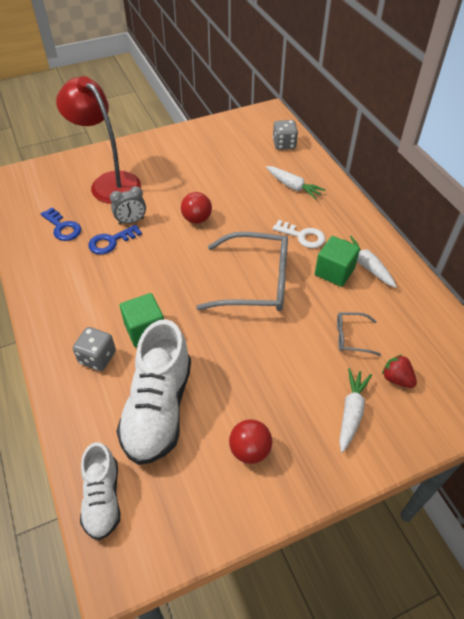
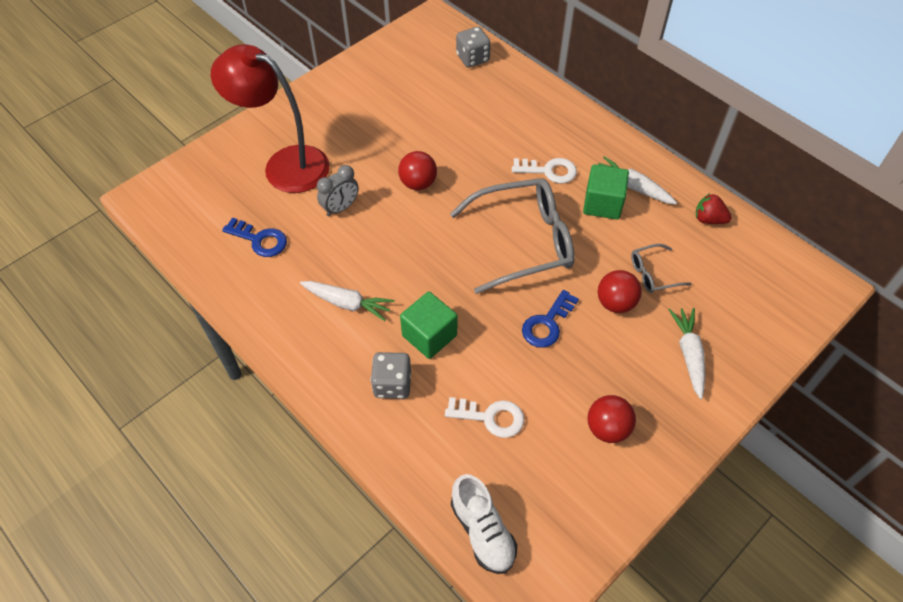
camera: 20 degrees left, 5 degrees up
(111, 242) = (330, 241): blue key -> blue key (547, 324)
(158, 408) = (490, 417): white shoe -> white key
(293, 187) = (509, 111): white carrot -> white carrot (347, 303)
(307, 350) = (615, 303): none -> red ball
(396, 379) = (717, 304): red strawberry -> red strawberry (708, 219)

